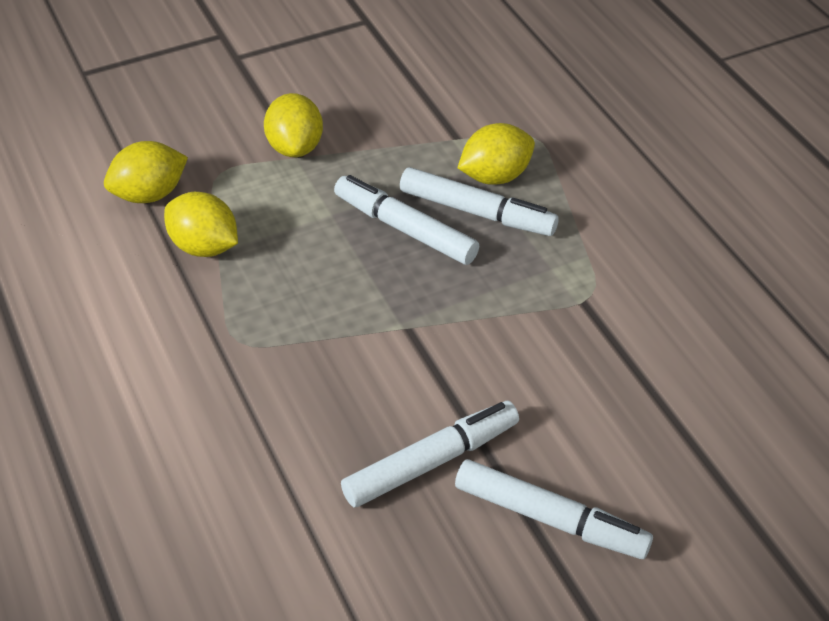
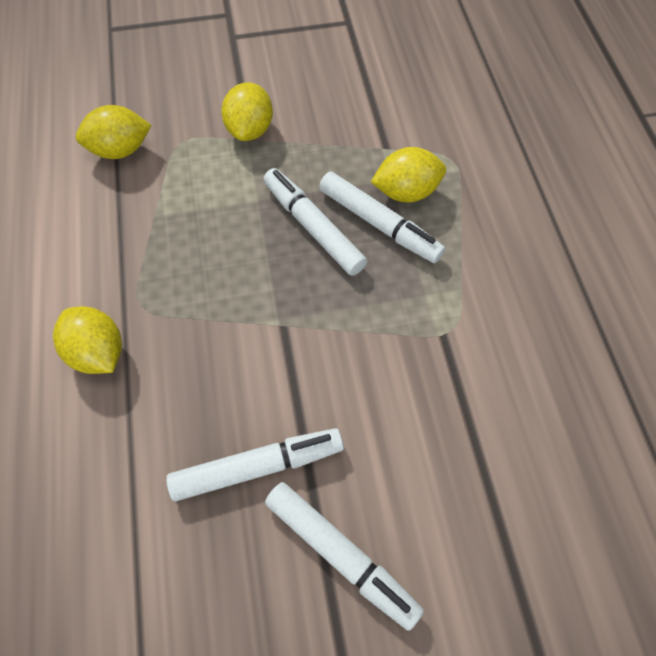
camera: 15 degrees right, 15 degrees up
(204, 247) = (145, 208): yellow lemon -> yellow lemon (97, 353)

